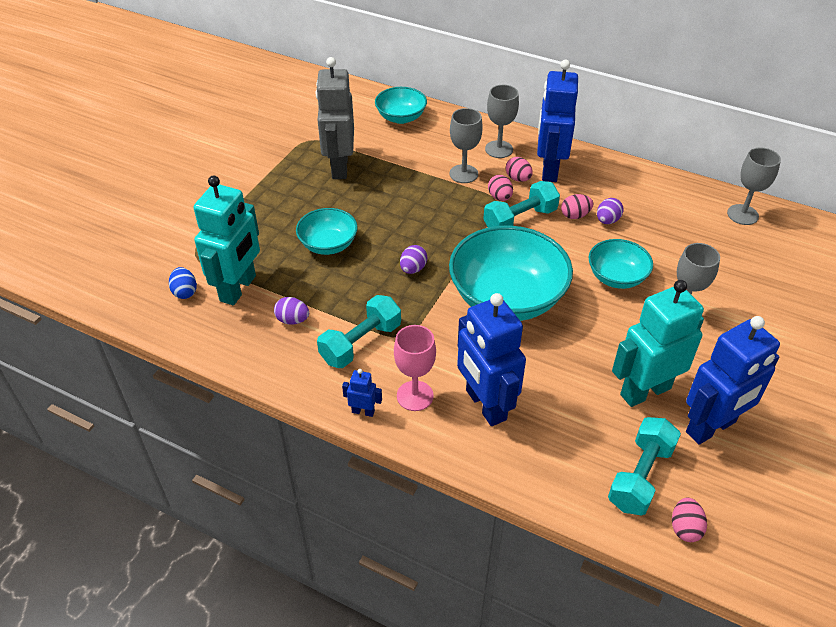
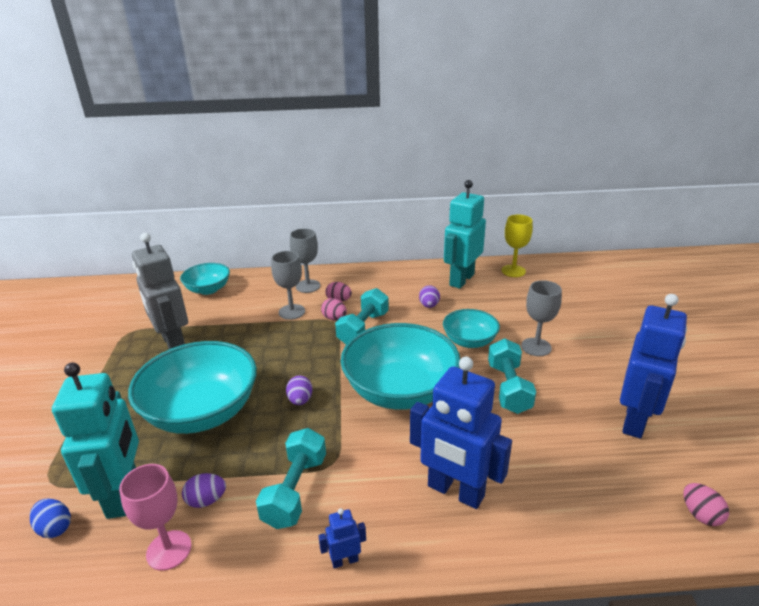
camera: 30 degrees left, 15 degrees down
(328, 244) = (202, 412): turquoise bowl -> turquoise bowl, size x1.85
(415, 396) = (385, 516): pink goblet -> pink goblet (169, 550)
(549, 169) = (358, 287): blue robot -> none
(575, 215) = (403, 310): pink egg -> none
(640, 476) = (628, 488): turquoise dumbbell -> turquoise dumbbell (508, 388)
(645, 391) = (565, 416): turquoise robot -> turquoise robot (461, 280)
(742, 214) = (513, 271): grey goblet -> yellow goblet

